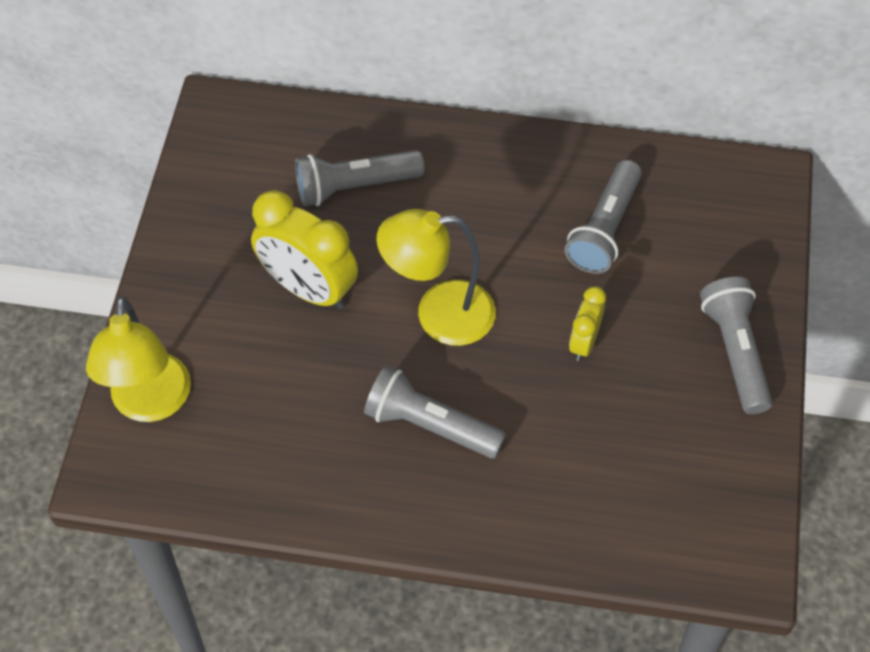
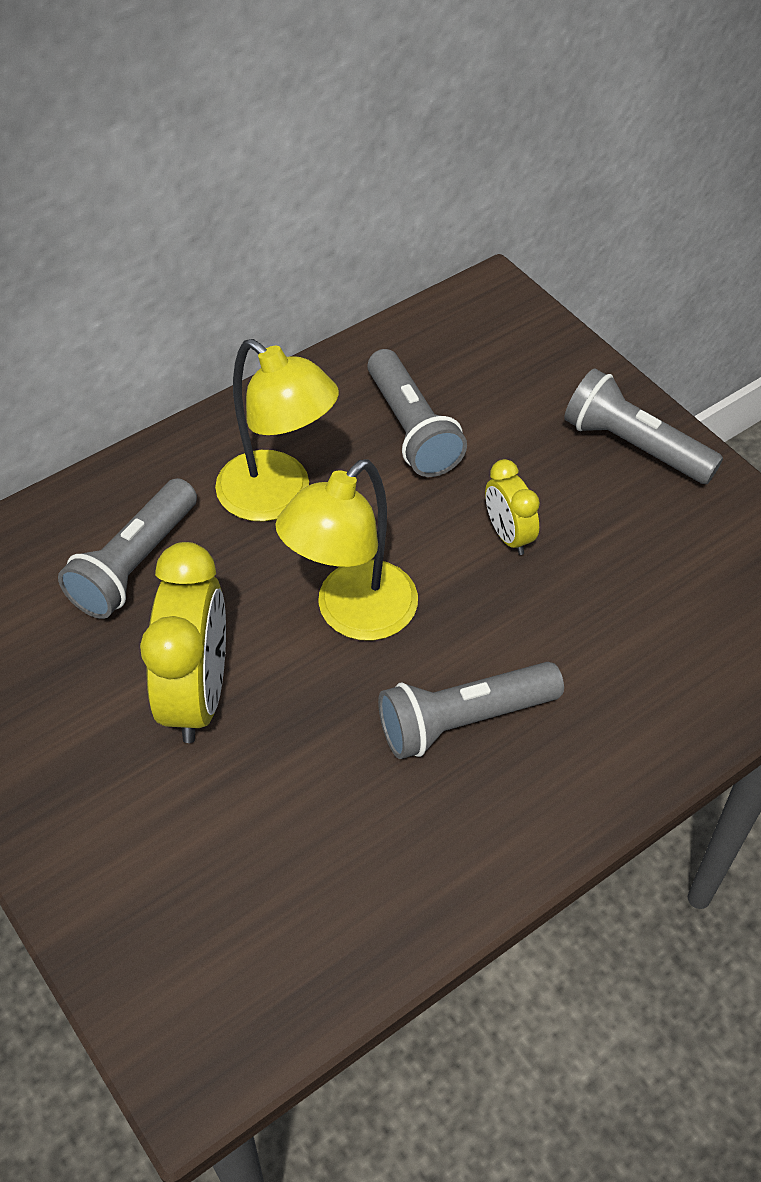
camera: 45 degrees left, 5 degrees down
(150, 403) = (156, 951): yellow lamp -> yellow lamp (278, 497)
(308, 289) = (197, 694): yellow clock -> yellow clock turned 75 degrees counterclockwise

